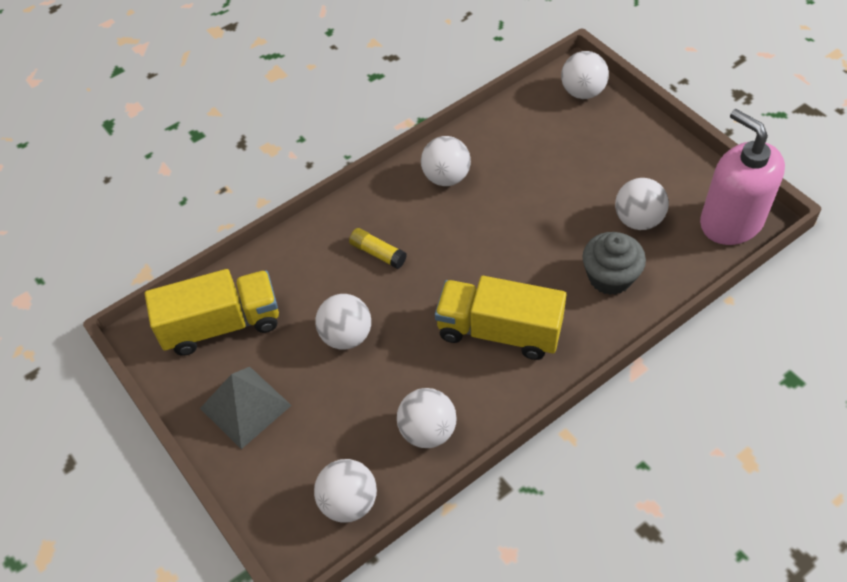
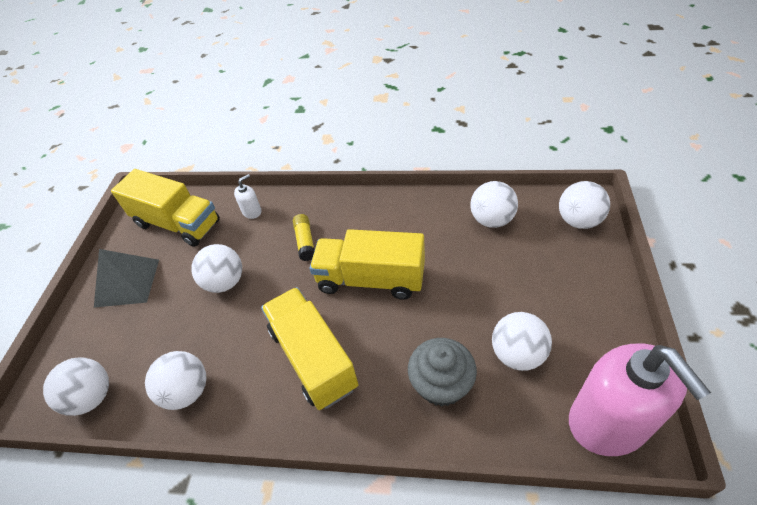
camera: 45 degrees right, 5 degrees down
(288, 263) = (252, 211): none -> white soap dispenser
(446, 177) = (405, 220): white ball -> white ball (492, 220)
(474, 243) = (371, 279): none -> yellow truck
(731, 221) = (608, 422): pink soap dispenser -> pink soap dispenser turned 150 degrees clockwise

